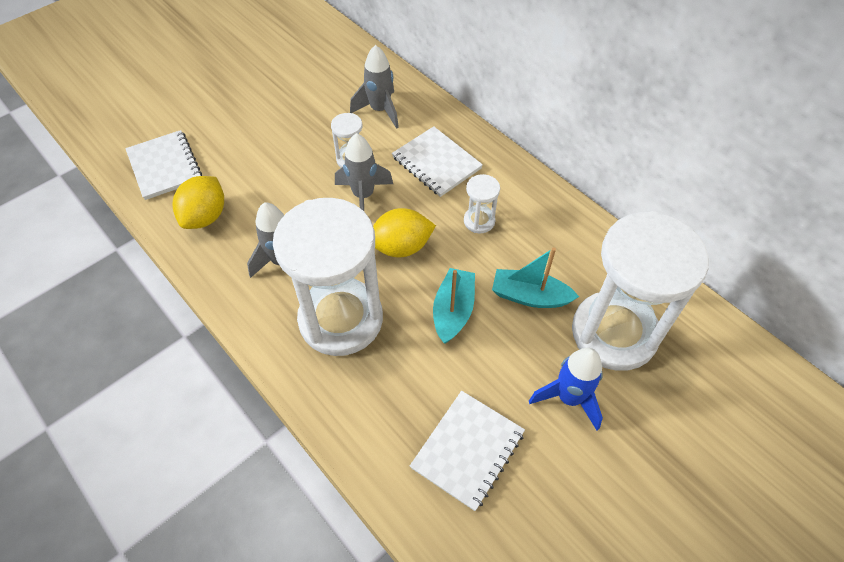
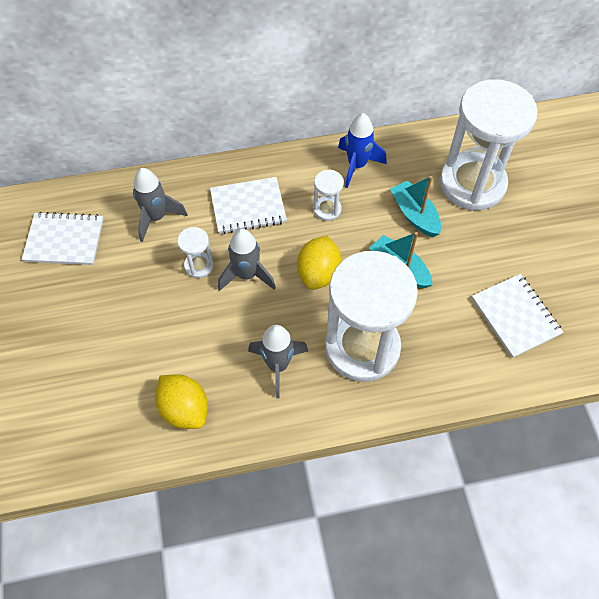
camera: 60 degrees left, 5 degrees up
(165, 166) = (93, 423): white notebook -> white notebook (64, 240)
(530, 296) = (415, 215): turquoise boat -> turquoise boat turned 105 degrees clockwise
(569, 398) = (507, 237): blue rocket -> blue rocket (357, 165)

